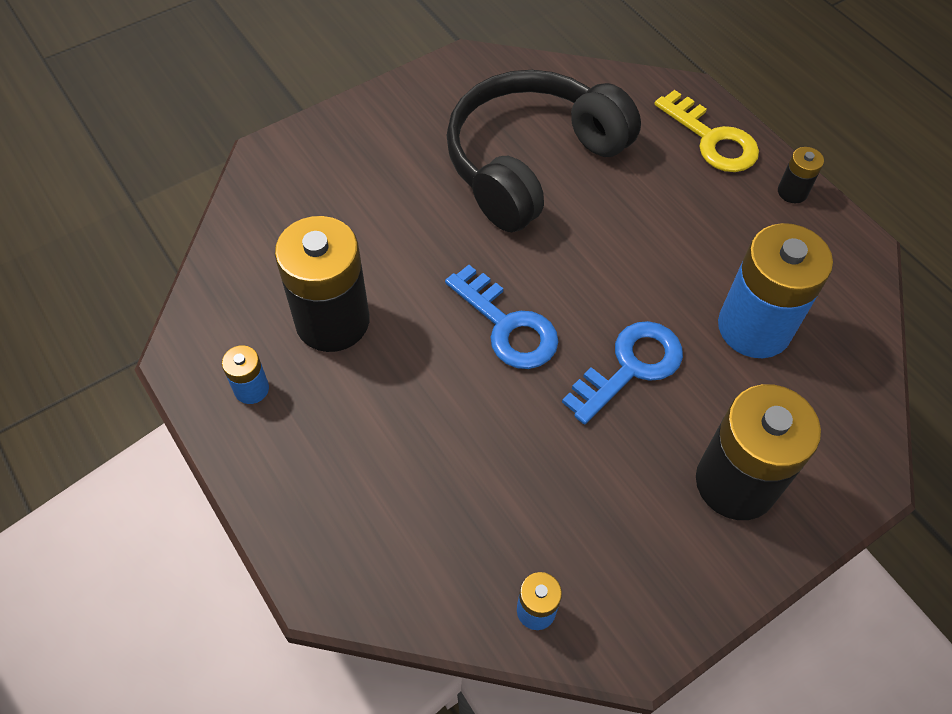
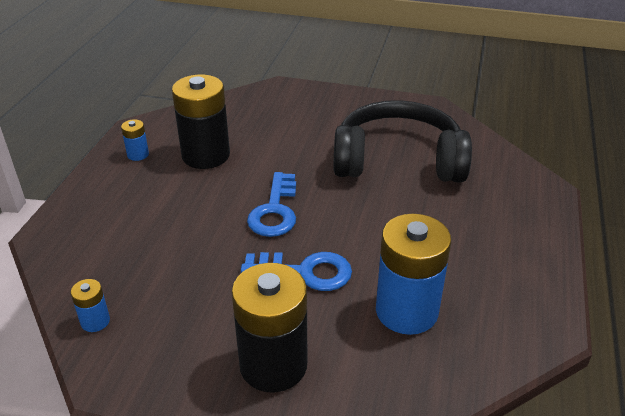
camera: 50 degrees right, 20 degrees down
(712, 139) = (527, 216): yellow key -> none
(792, 192) = (543, 272): black battery -> none

